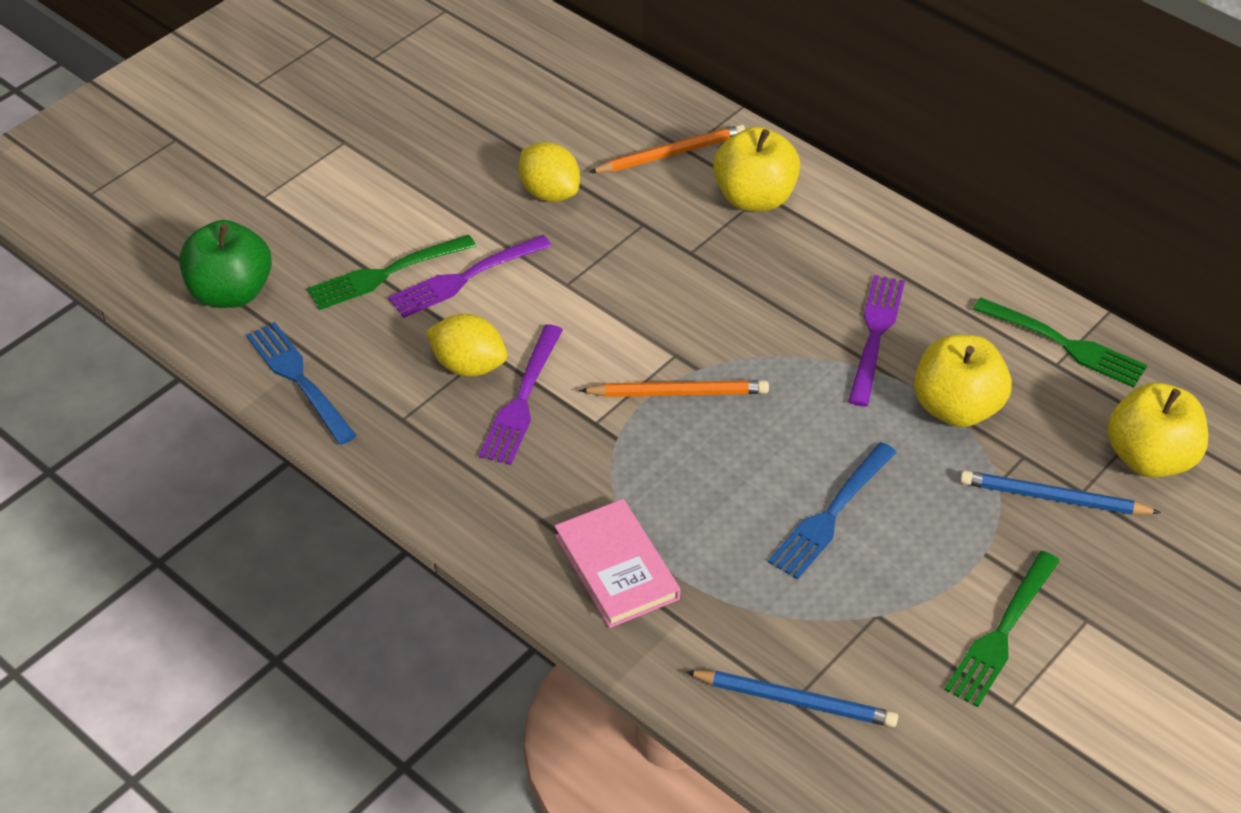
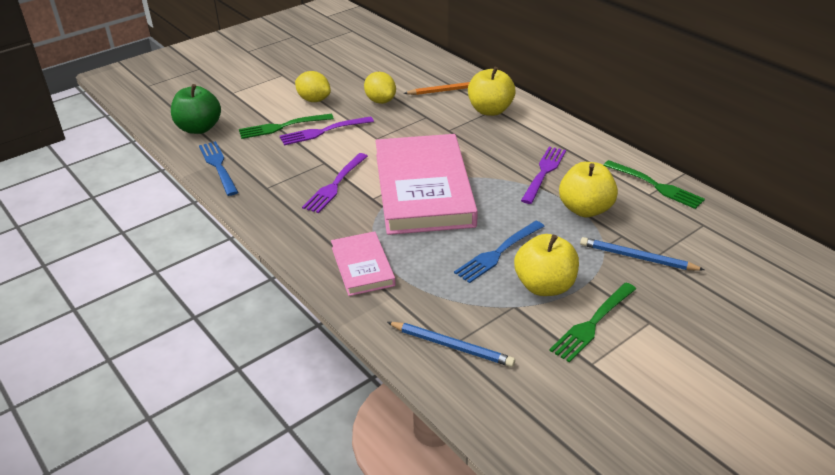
camera: 10 degrees right, 10 degrees down
(469, 365) = (311, 168): yellow lemon -> yellow lemon (314, 100)
(678, 393) = (423, 189): orange pencil -> pink book
(1149, 458) = (701, 243): yellow apple -> yellow apple (544, 286)

